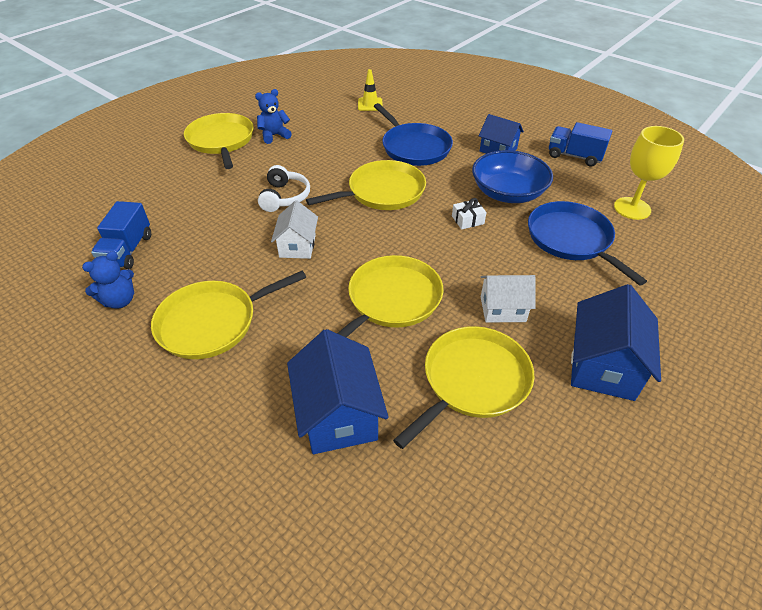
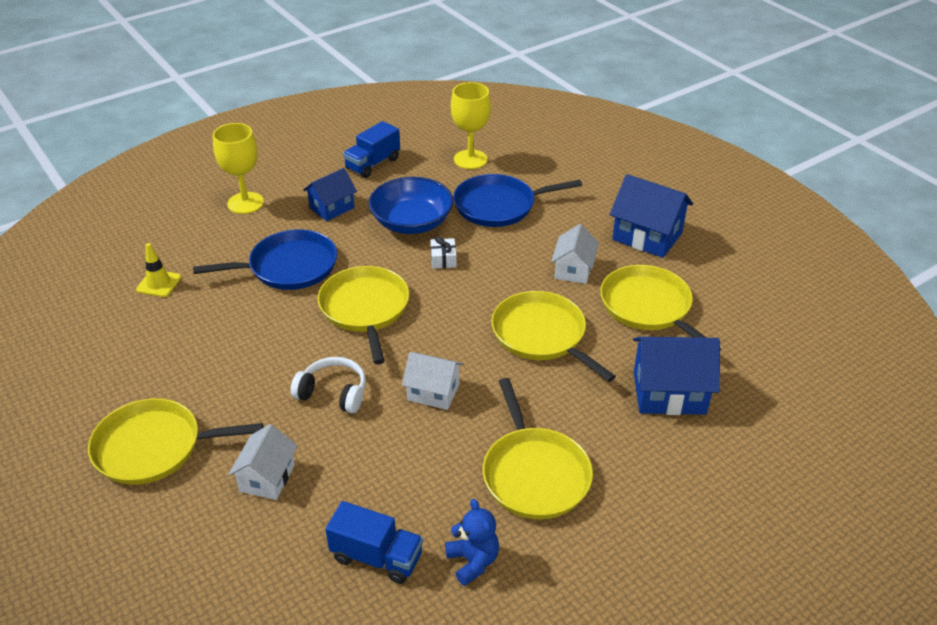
camera: 75 degrees left, 5 degrees down
(199, 188) = (267, 478): none -> white house
(274, 136) = (177, 388): blue teddy bear -> none
(476, 113) = (245, 203): none -> yellow goblet

